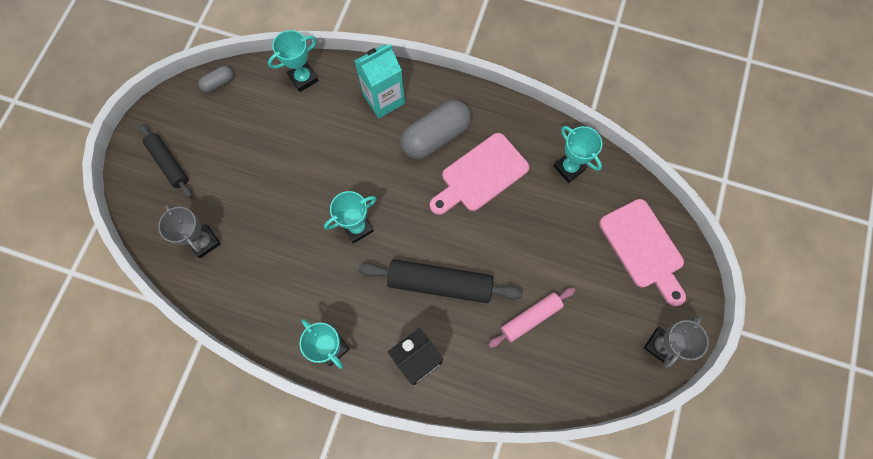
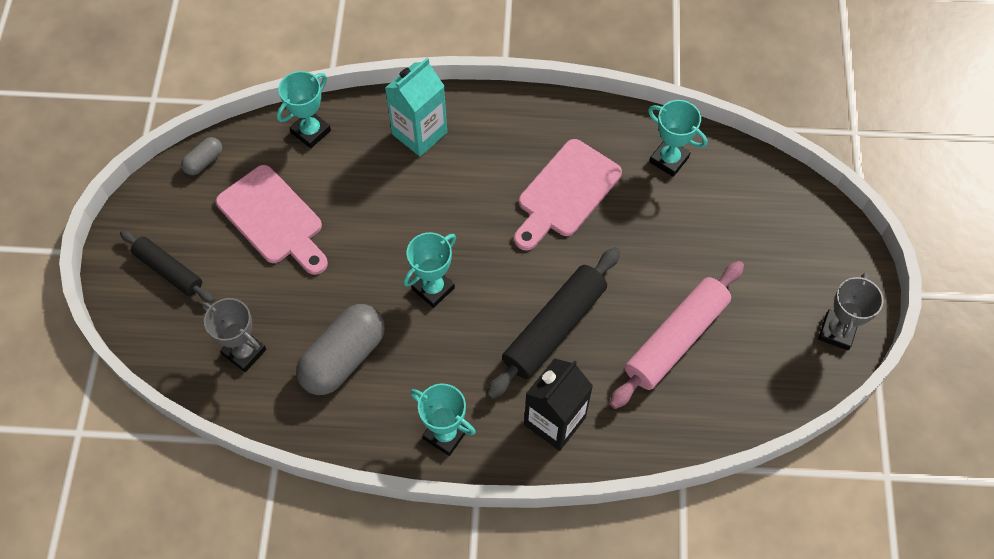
camera: 15 degrees left, 10 degrees down
(436, 137) = (497, 162): grey capsule -> grey capsule (343, 358)
(439, 284) = (554, 328): black rolling pin -> black rolling pin turned 45 degrees counterclockwise
(531, 318) = (676, 340): pink rolling pin -> pink rolling pin, size x1.59
(643, 248) = (784, 229): pink cutting board -> pink cutting board (274, 219)

